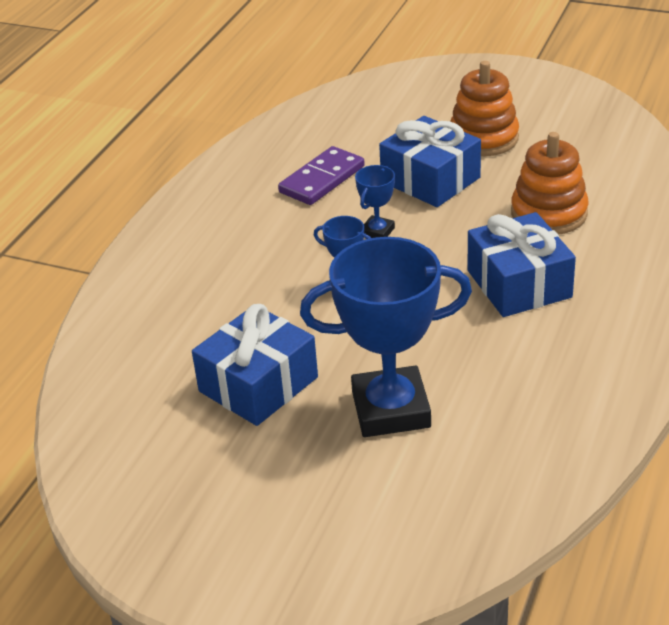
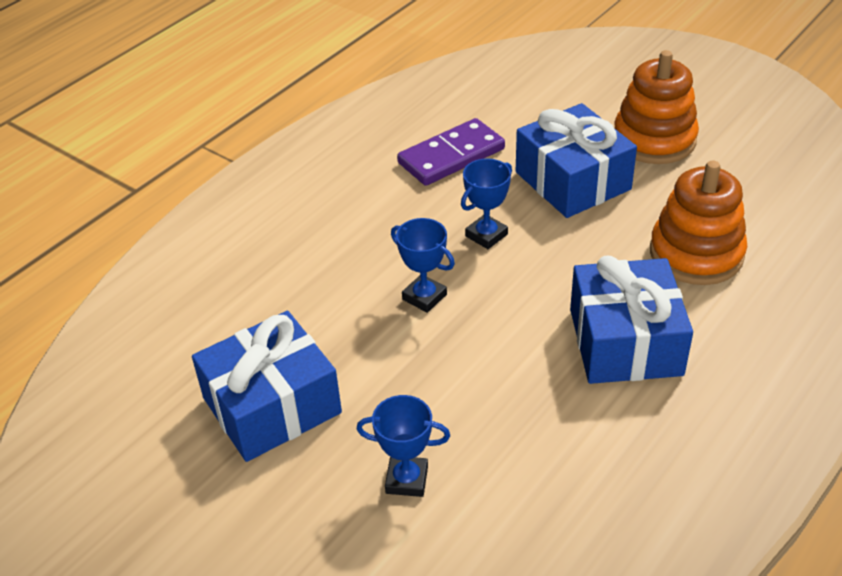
camera: 15 degrees right, 5 degrees up
(391, 409) = (407, 480): blue trophy -> blue trophy, size x0.45

